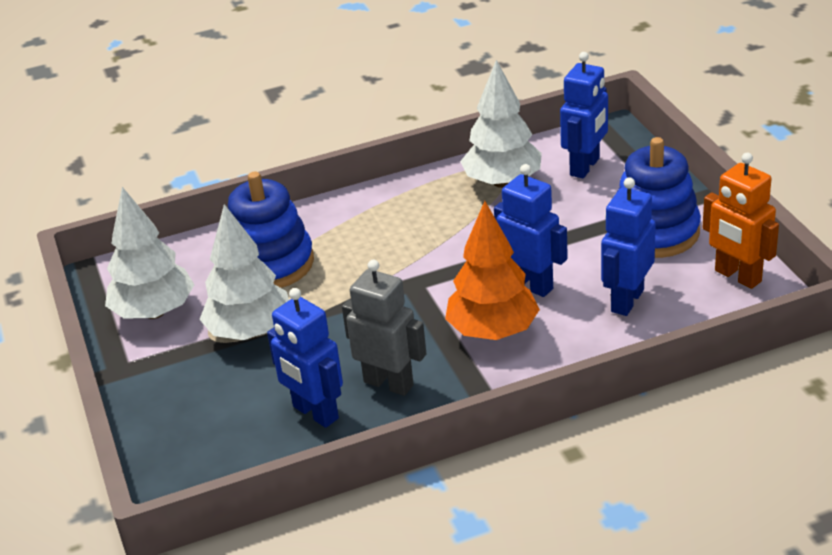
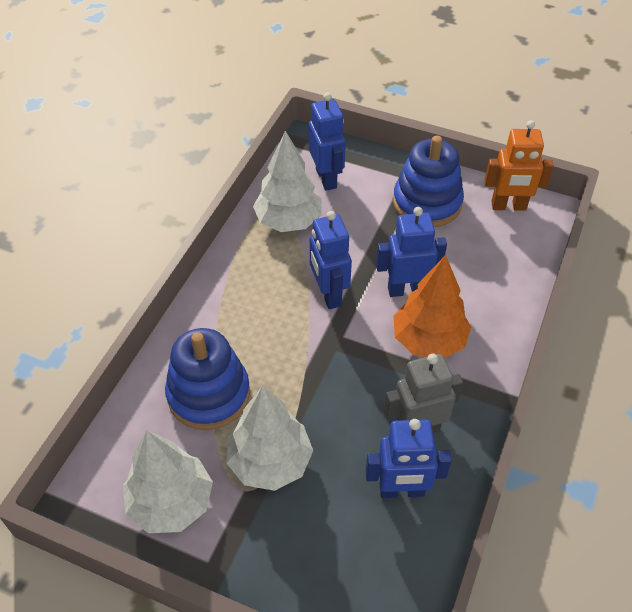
camera: 50 degrees left, 15 degrees up
(626, 300) = (473, 263): blue robot -> blue robot (328, 294)

